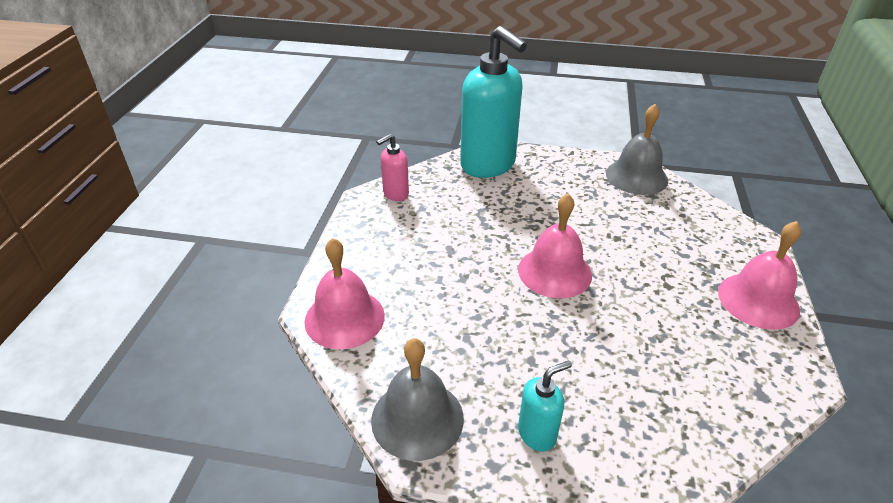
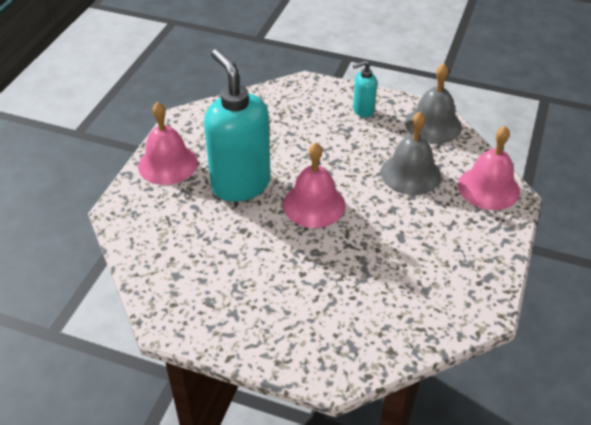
camera: 170 degrees left, 5 degrees up
(395, 194) = (455, 313): pink soap dispenser -> none
(488, 165) = (341, 347): turquoise soap dispenser -> turquoise soap dispenser (240, 184)
(636, 176) = (175, 304): grey bell -> grey bell (410, 173)

